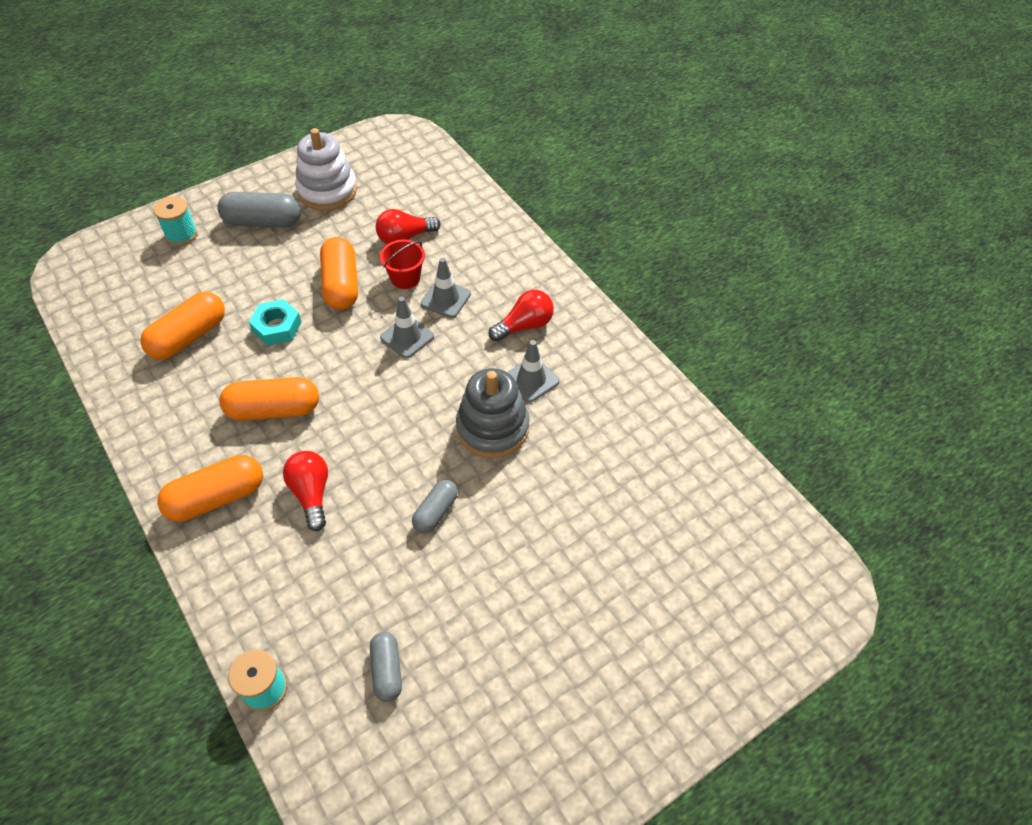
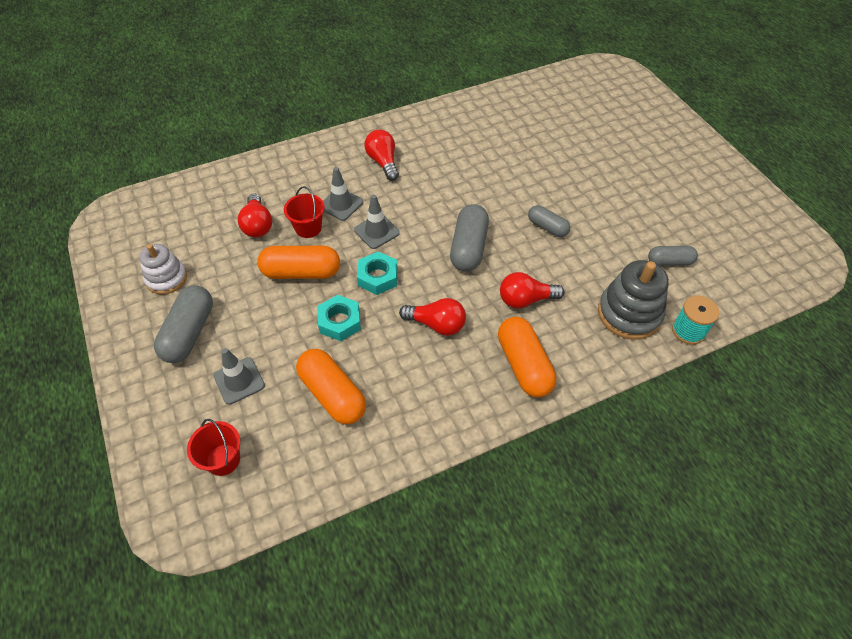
camera: 80 degrees left, 0 degrees up
(127, 275) = (223, 459): none -> red bucket
(181, 234) = (177, 408): turquoise spool -> none
(273, 410) = (436, 324): orange capsule -> red light bulb
(327, 191) = (166, 278): white stacking toy -> white stacking toy, size x0.67
(339, 348) = (378, 277): none -> turquoise nut
(390, 428) = (469, 247): none -> grey capsule
(492, 428) = (477, 190): grey stacking toy -> grey stacking toy (629, 313)
(531, 380) = (437, 165): grey traffic cone -> grey traffic cone (239, 381)

